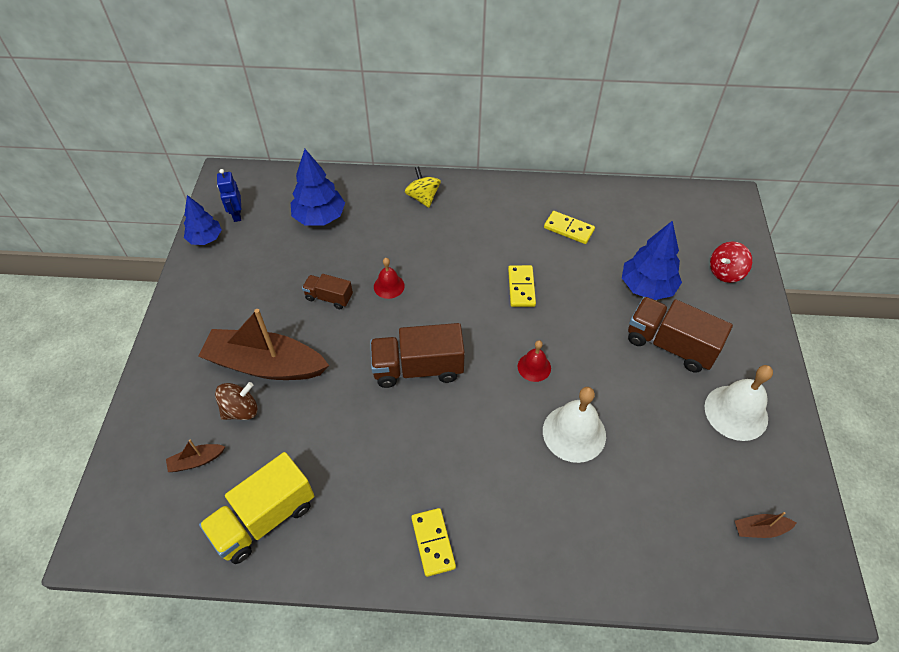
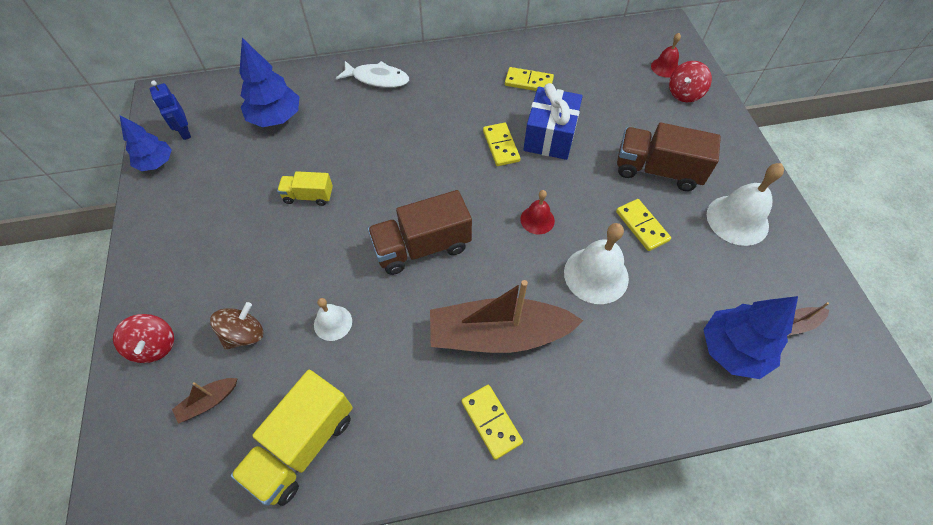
camera: 15 degrees left, 5 degrees up
(164, 402) = (154, 346): none -> red spinning top
(265, 365) = (259, 280): brown boat -> brown boat (498, 334)
(319, 418) = (333, 323): none -> white bell
(329, 297) = (308, 196): brown truck -> yellow truck
(389, 286) = (368, 172): red bell -> red bell (665, 67)
(423, 197) = (377, 79): yellow spinning top -> white fish
(572, 288) = (550, 136): none -> blue gift
(635, 396) = (642, 226): none -> yellow domino
(647, 287) = (618, 121): blue tree -> blue tree (732, 350)

